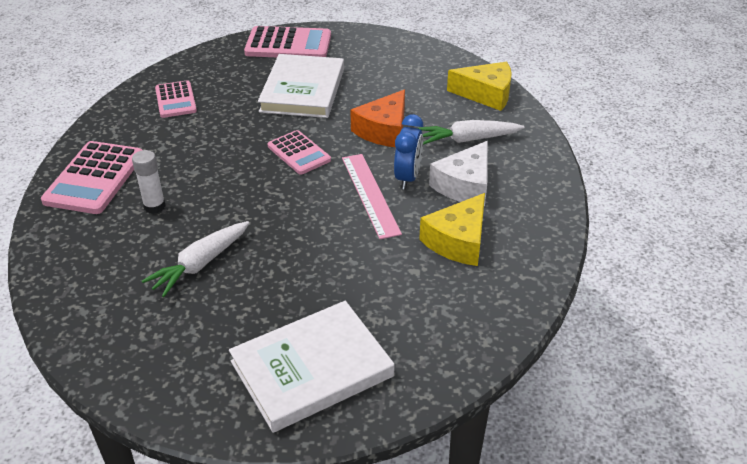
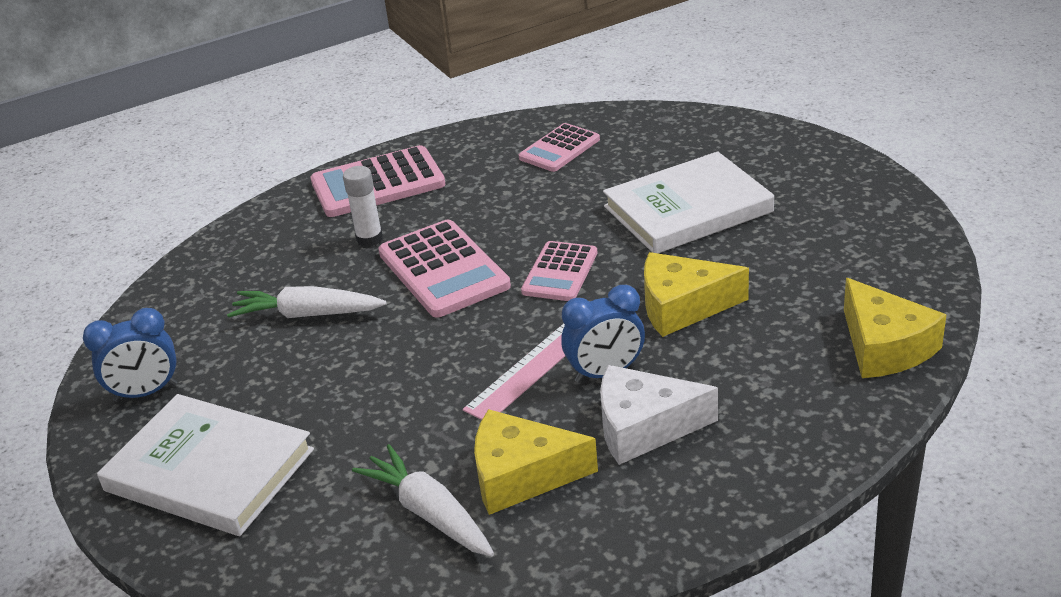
camera: 60 degrees right, 5 degrees down
(184, 374) = (146, 393): none -> blue clock
(288, 44) = (769, 150): pink calculator -> pink calculator (443, 270)
(383, 130) = (682, 306): orange cheese -> yellow cheese
(468, 139) = (751, 382): white carrot -> white carrot (429, 513)

